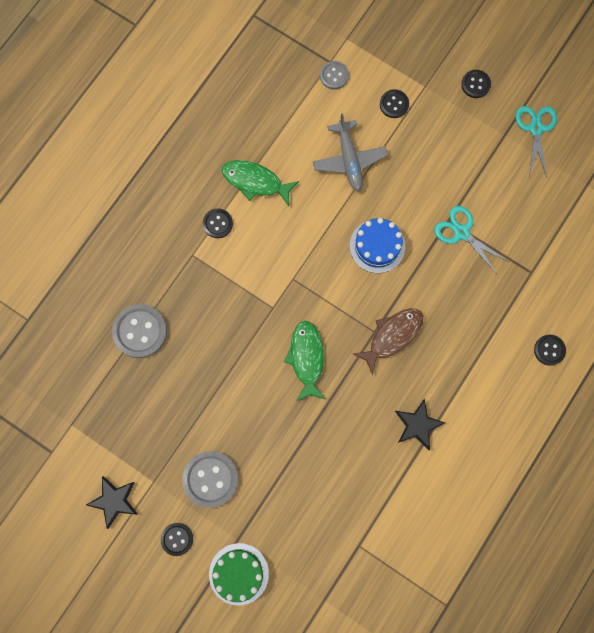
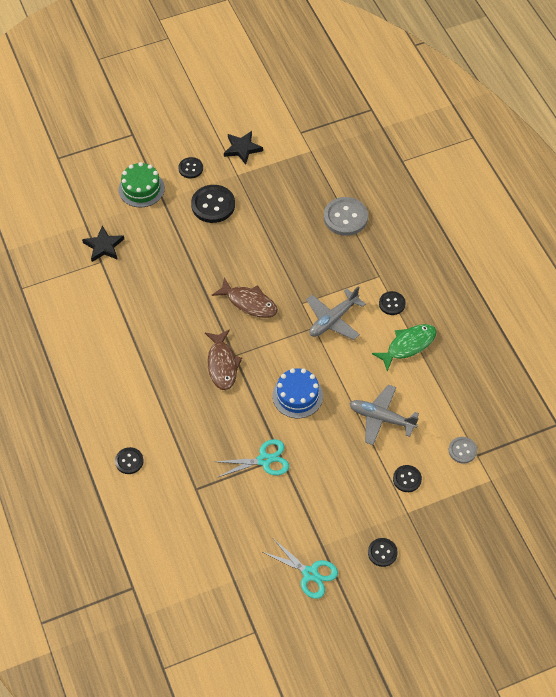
camera: 125 degrees right, 20 degrees down
(210, 479) = (213, 205): grey button -> black button
(272, 266) = (333, 320): none -> grey plane
(306, 358) = (249, 303): green fish -> brown fish
(417, 425) = (148, 342): black star -> black star (104, 246)

